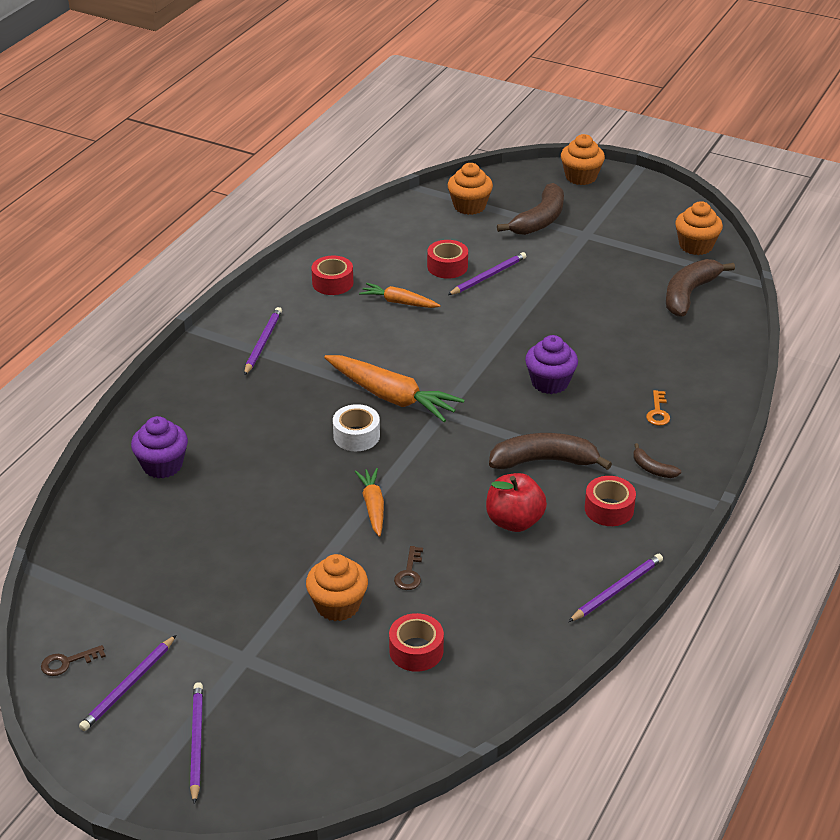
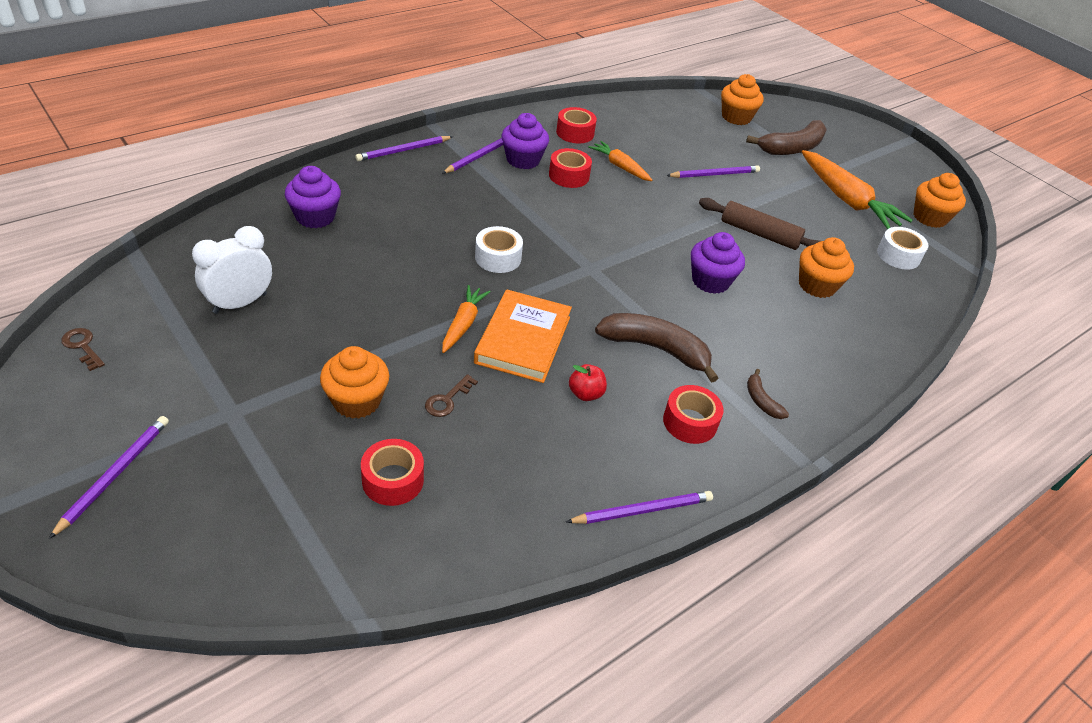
camera: 20 degrees right, 5 degrees up
(67, 662) = (82, 346): brown key -> brown key turned 45 degrees clockwise
(128, 686) = (110, 391): purple pencil -> purple pencil (403, 150)
(168, 570) = (240, 303): none -> white clock
(306, 331) = (523, 160): none -> purple cupcake
(391, 397) = (554, 238): orange carrot -> orange carrot (846, 200)
(432, 499) = (523, 340): none -> orange book
(447, 266) = (683, 155): red tape -> red tape (569, 176)
(514, 521) = (585, 394): red apple -> red apple, size x0.58
(563, 320) = (759, 234): none -> brown rolling pin
(581, 177) = (852, 128): orange cupcake -> orange cupcake (817, 285)
(658, 412) = (801, 349): orange key -> none
(689, 294) = (898, 255): brown banana -> white tape

